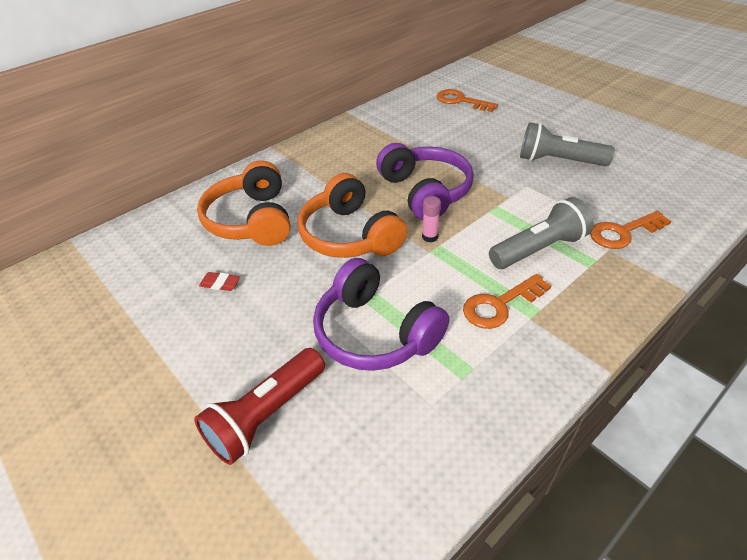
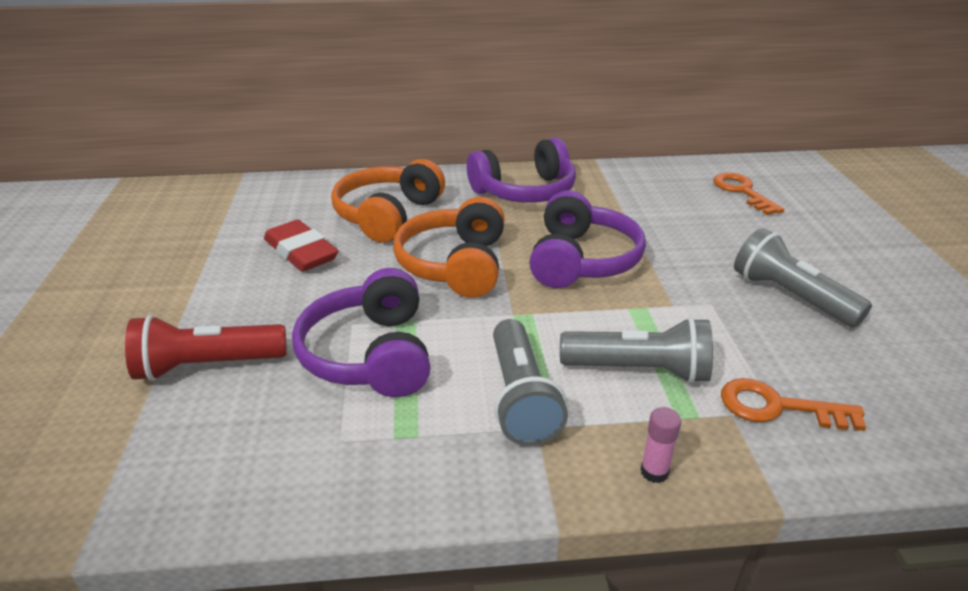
camera: 35 degrees right, 10 degrees down
(220, 284) = (301, 252): red eraser -> red eraser, size x2.19
(329, 156) = (524, 191): none -> purple headphones
(430, 237) = (531, 302): pink glue stick -> pink glue stick (654, 472)
(500, 305) = (521, 398): orange key -> grey flashlight

